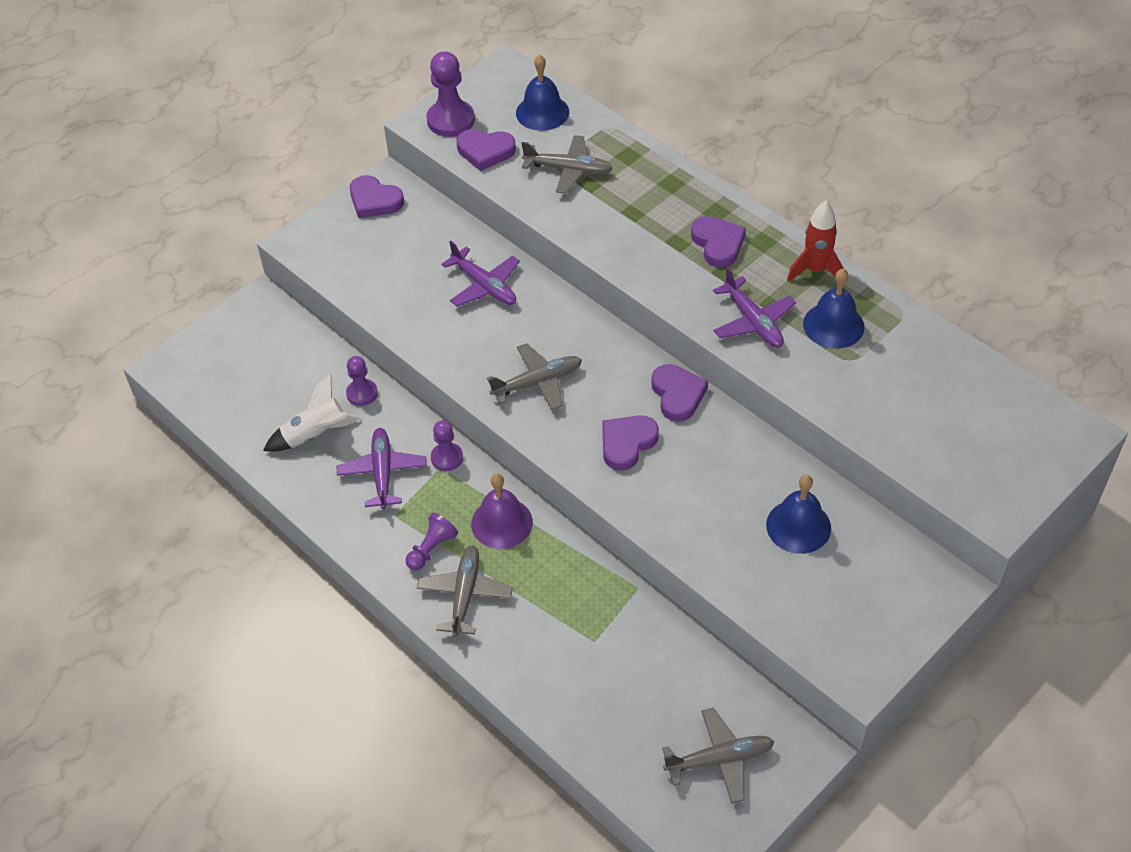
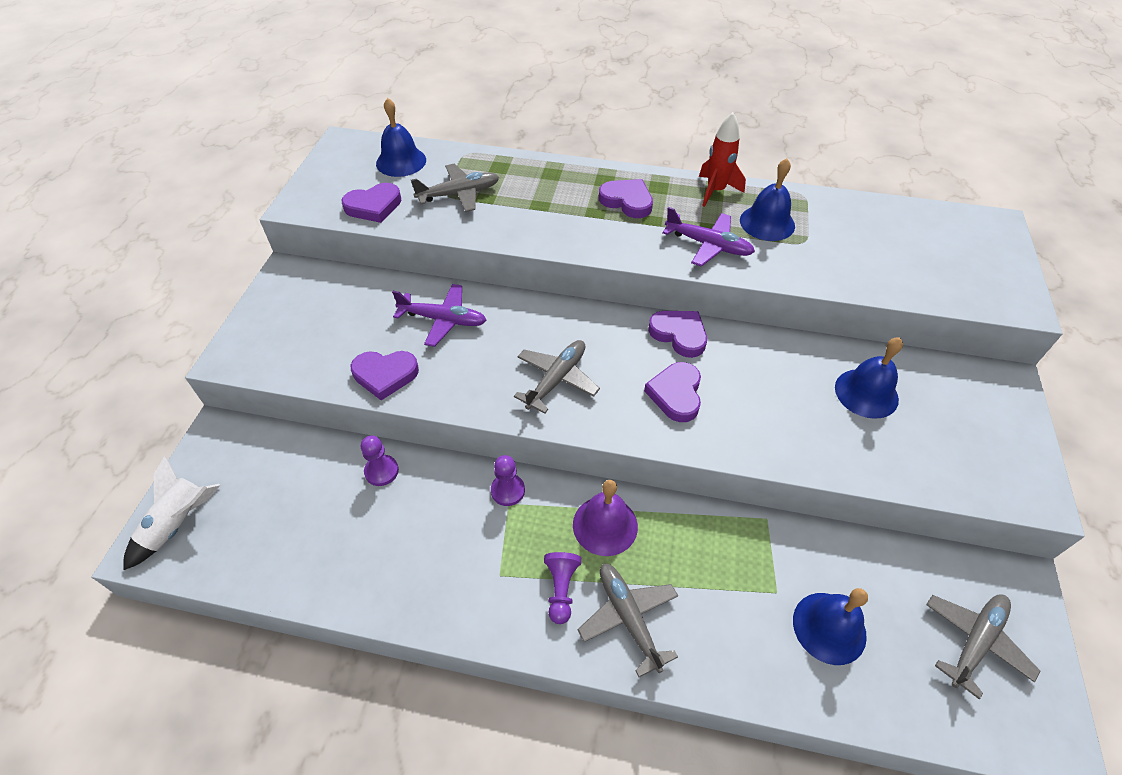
camera: 35 degrees left, 0 degrees up
(315, 435) = (361, 536): white rocket -> white rocket (178, 524)
(374, 200) = (286, 292): purple heart -> purple heart (385, 375)
(383, 473) = (457, 538): purple plane -> none
(451, 120) = (323, 194): purple pawn -> none
(612, 685) = (829, 627): none -> blue bell

